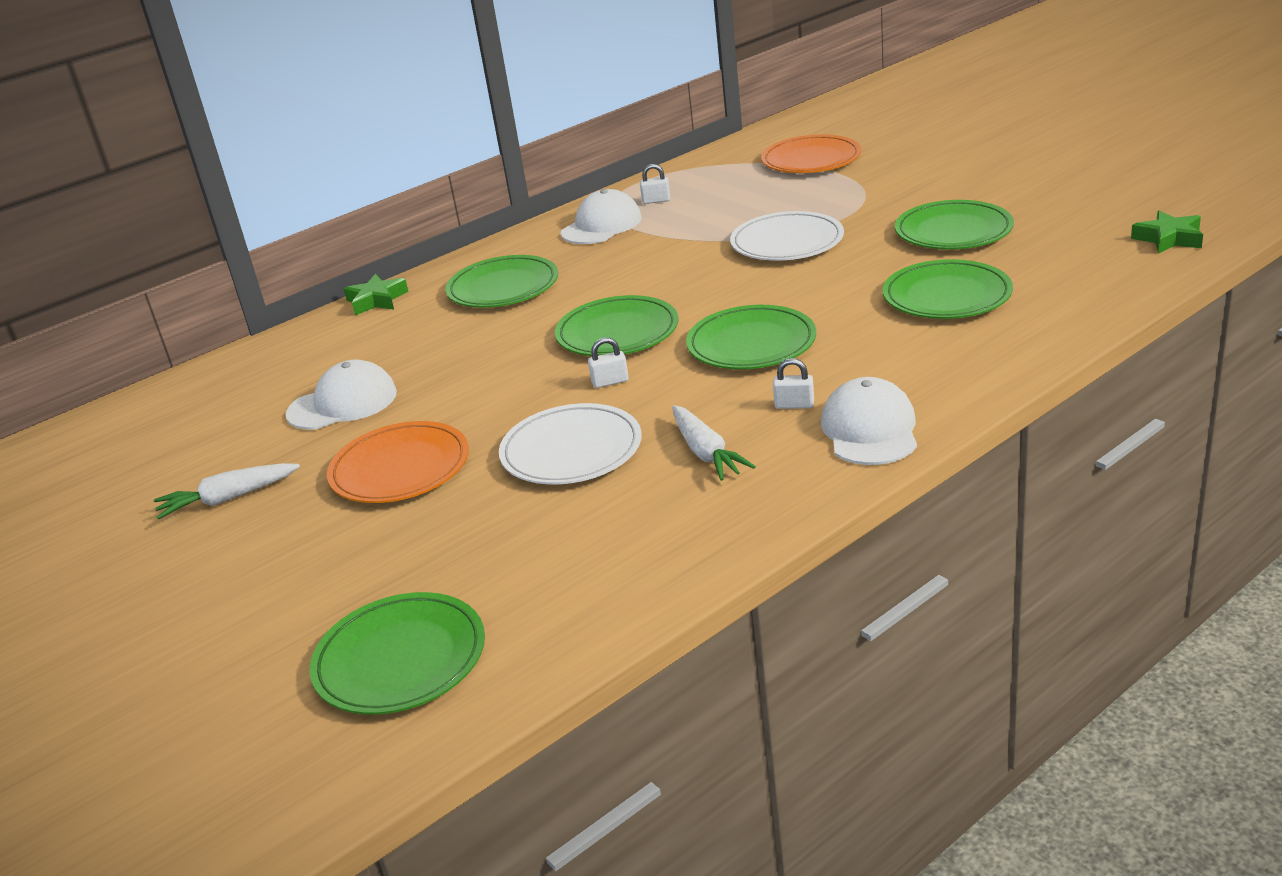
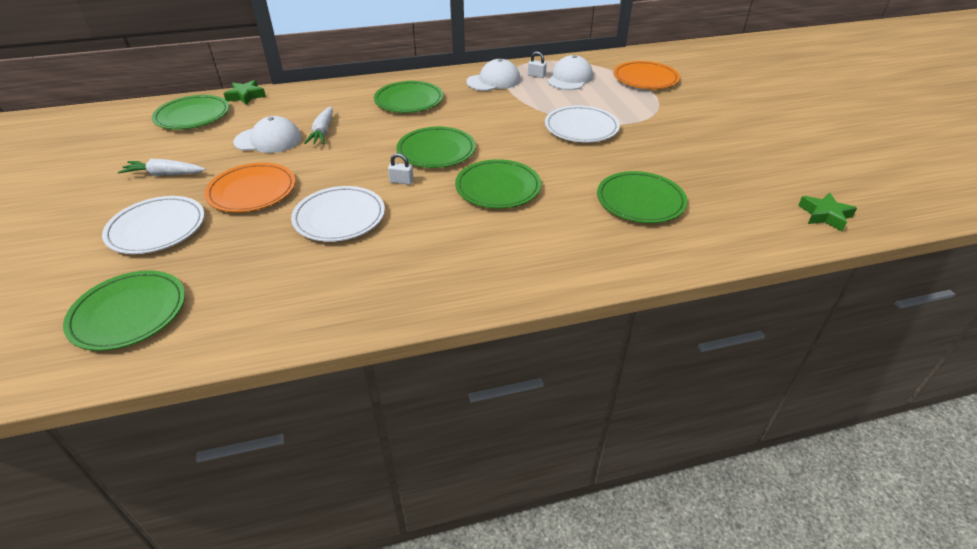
camera: 20 degrees right, 10 degrees up
(308, 561) = (157, 228): none -> white plate
(376, 300) = (344, 85): green star -> green star (246, 96)
(706, 452) = (403, 251): white carrot -> white carrot (323, 132)
(794, 405) = (481, 240): white padlock -> none
(870, 429) = (506, 277): white cap -> white cap (570, 78)
(953, 231) = (686, 157): green plate -> green plate (192, 116)

